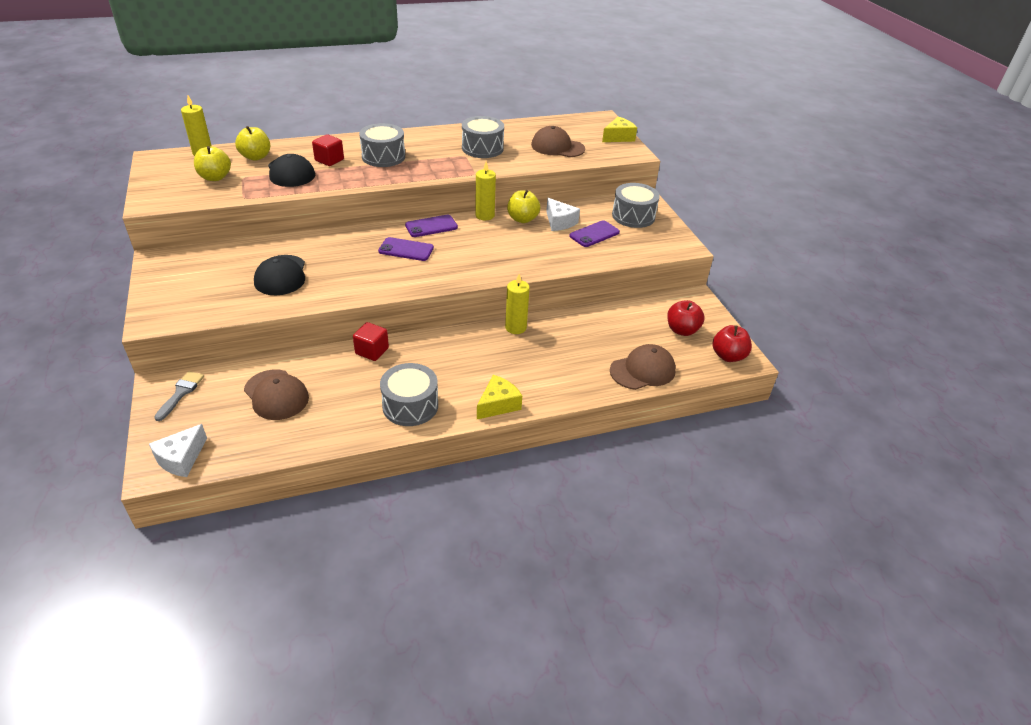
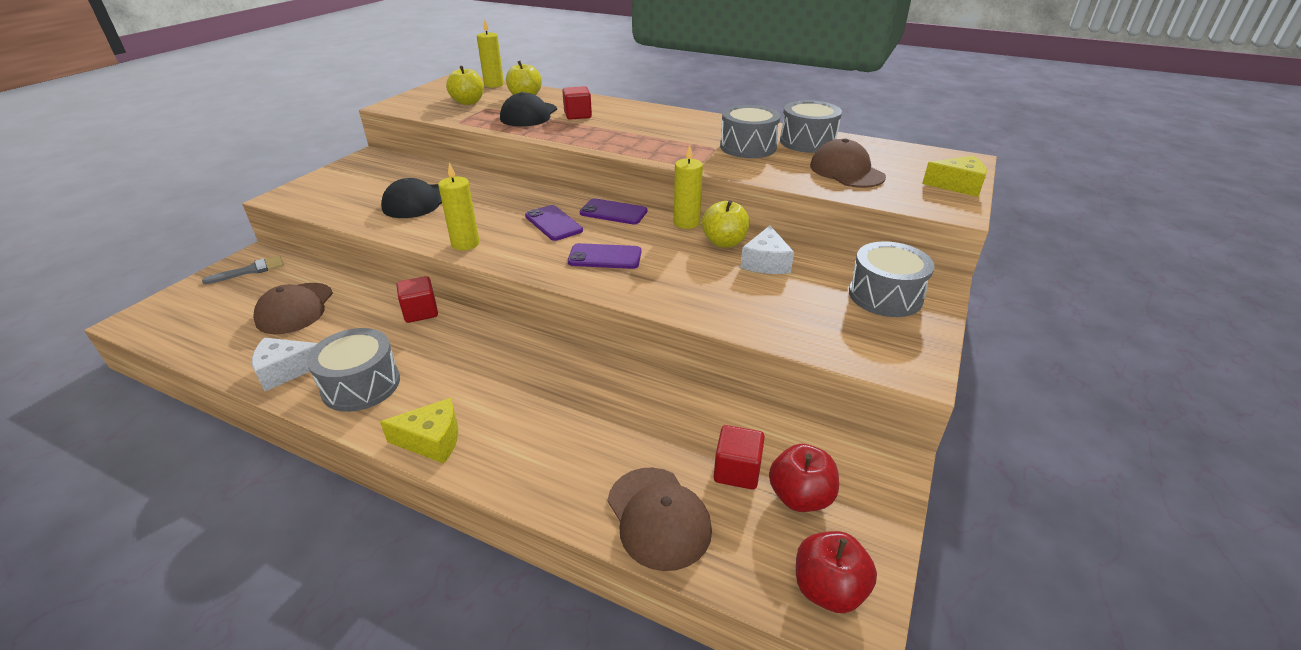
camera: 45 degrees right, 5 degrees down
(181, 459) = (160, 321): white cheese -> white cheese (286, 370)
(383, 156) = (631, 126): grey drum -> grey drum (807, 142)
(515, 327) = (584, 365): yellow candle -> yellow candle (465, 244)
(594, 234) = (792, 294): purple phone -> purple phone (605, 257)
(643, 370) = (658, 517): brown cap -> brown cap turned 45 degrees clockwise
(648, 334) = (737, 471): none -> red cube

